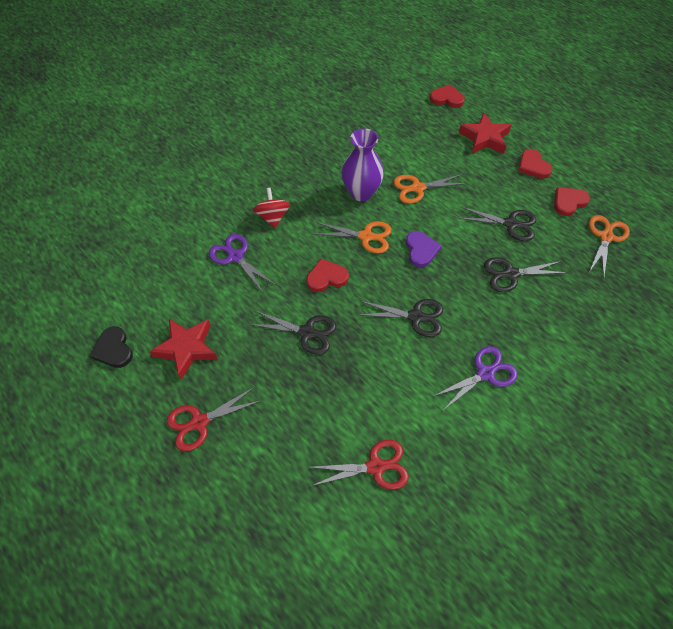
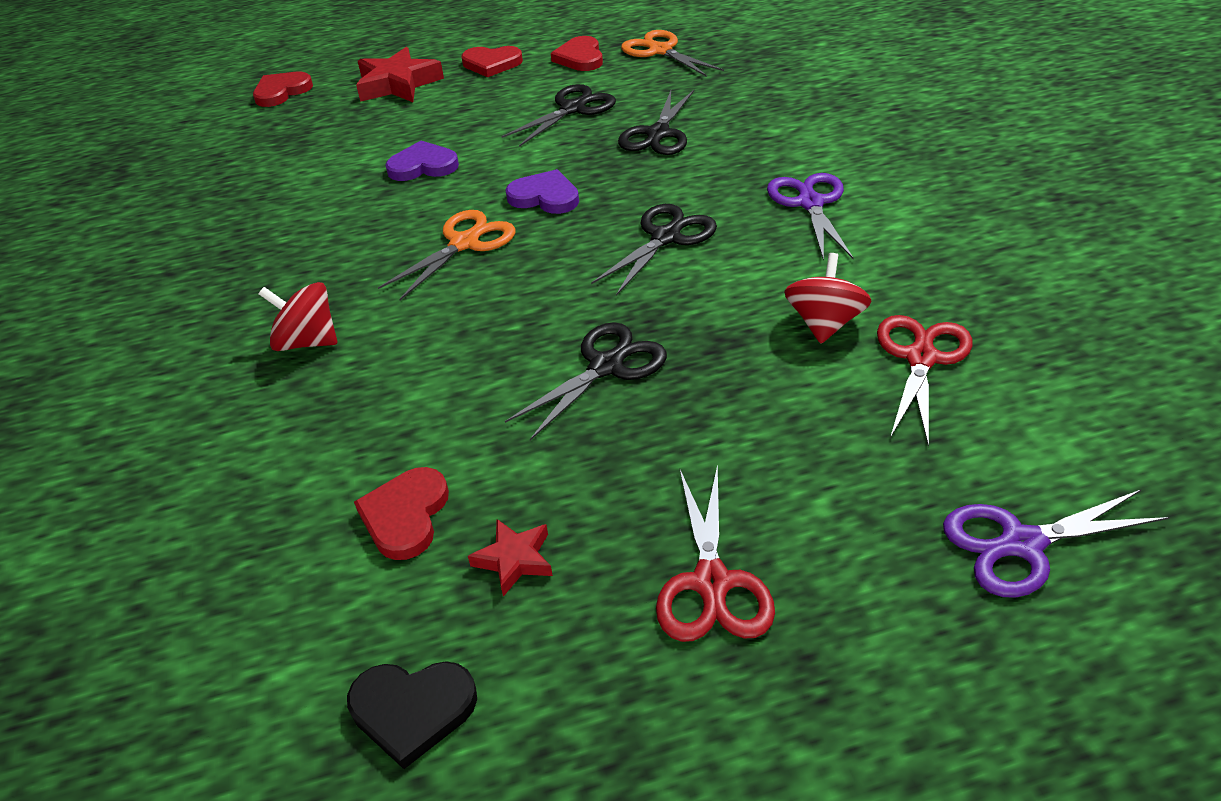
camera: 60 degrees left, 15 degrees down
(186, 349) = (514, 560): red star -> red star, size x0.53
(235, 257) = (349, 419): purple scissors -> purple scissors (1022, 544)
(326, 277) = (508, 310): red heart -> red heart (405, 515)
(361, 192) = (368, 223): purple vase -> none
(381, 413) = (824, 323): none -> red spinning top
(418, 188) = (423, 166): orange scissors -> purple heart

